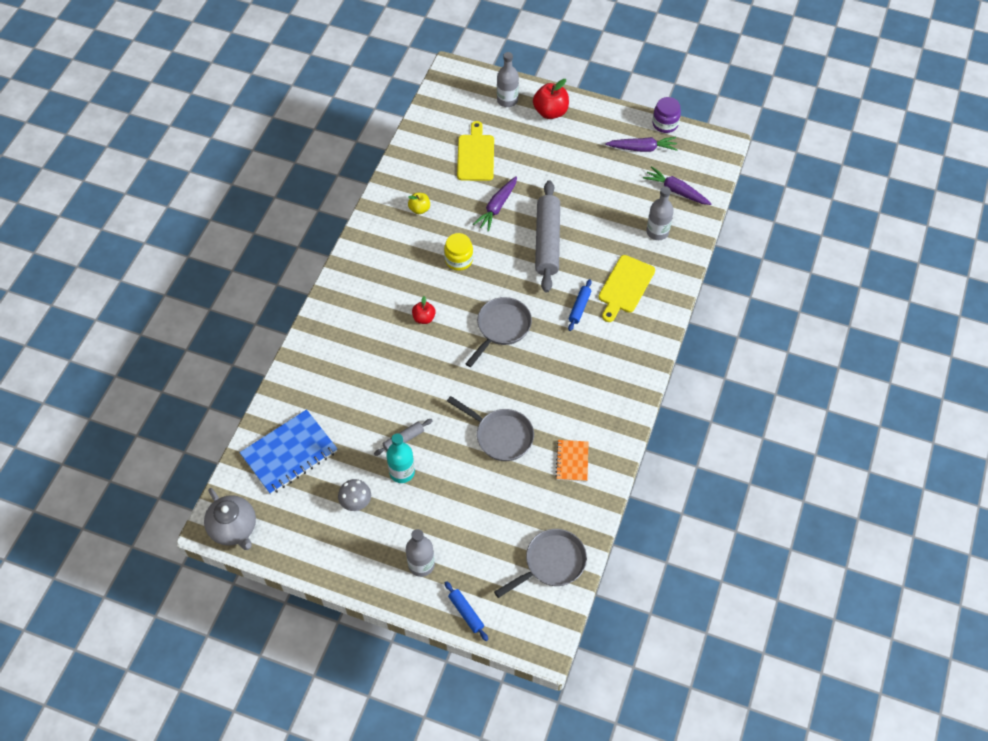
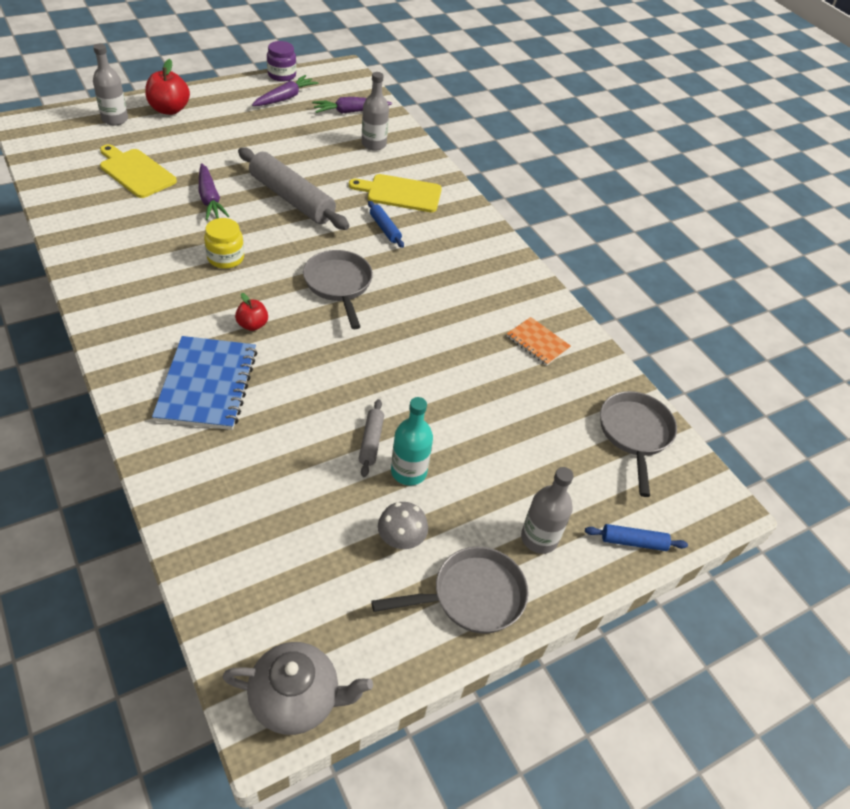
camera: 55 degrees left, 10 degrees down
(289, 453) = (263, 556): blue notebook -> blue notebook (207, 385)
(419, 209) = (129, 241): yellow apple -> none
(501, 436) = (455, 368): grey pan -> grey pan (472, 596)
(625, 286) = (400, 193): yellow cutting board -> yellow cutting board turned 120 degrees clockwise

